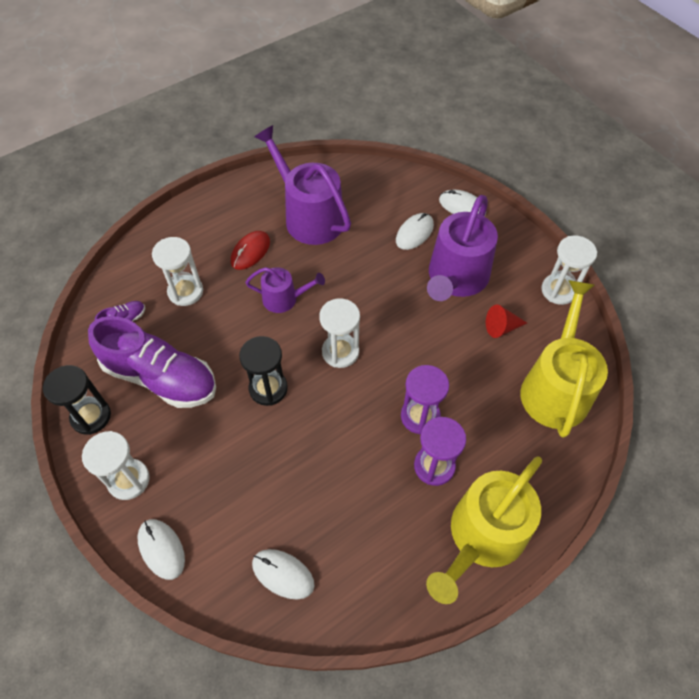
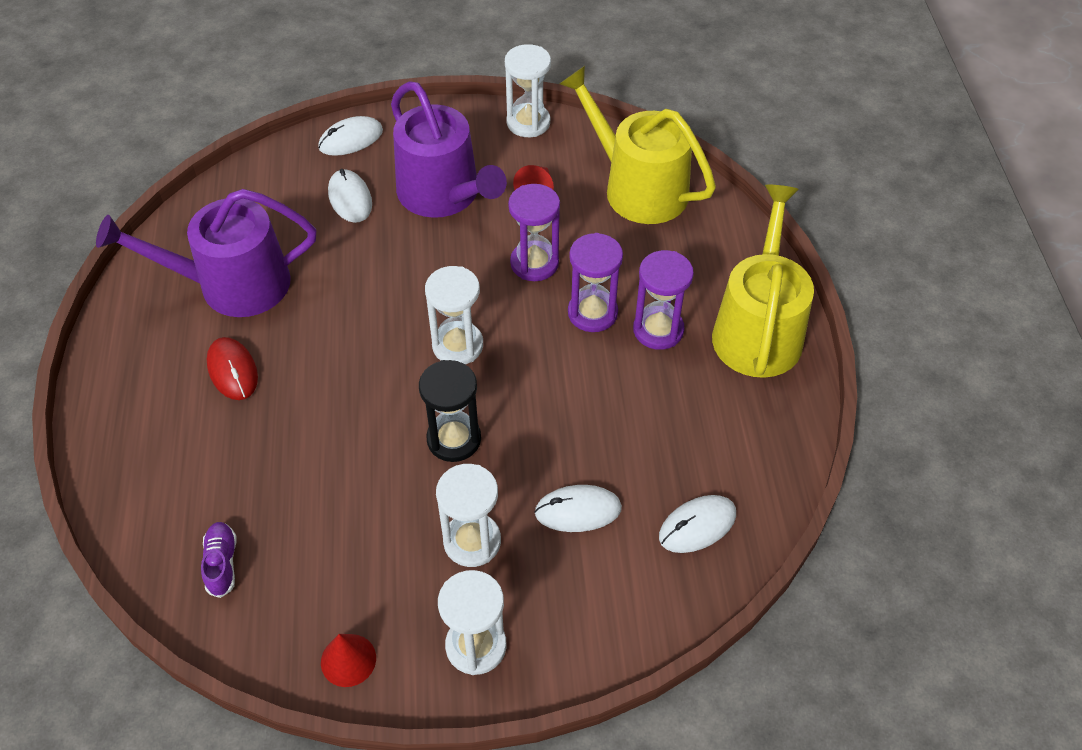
camera: 60 degrees left, 5 degrees down
(91, 416) = (348, 660): black hourglass -> red cone
(161, 377) = (349, 551): purple shoe -> none
(161, 549) = (593, 642): white mouse -> white mouse (578, 510)
(185, 292) = (235, 470): white hourglass -> white hourglass (472, 541)
(284, 299) = (337, 367): purple watering can -> none
(437, 359) = (534, 263): none -> purple hourglass
(482, 536) = (758, 329): yellow watering can -> yellow watering can turned 150 degrees counterclockwise

